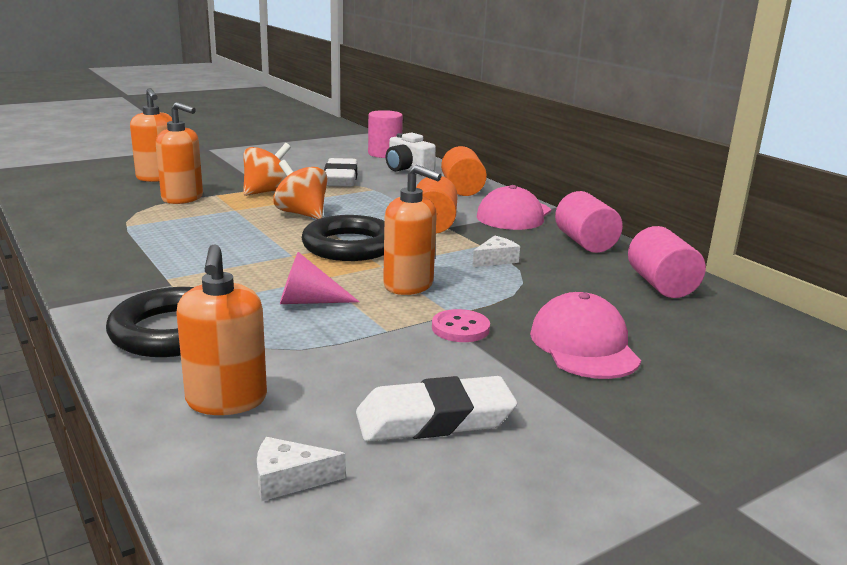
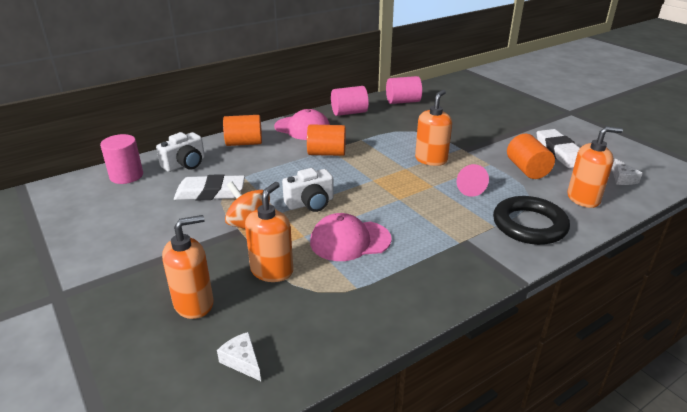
camera: 90 degrees left, 10 degrees up
(302, 214) = (310, 203): orange spinning top -> white camera
(350, 246) = (375, 180): black ring -> none
(358, 363) = (527, 169): none -> orange cylinder
(460, 328) = (476, 147): pink button -> none
(495, 260) = (383, 136): white cheese -> white cheese (242, 361)
(584, 345) = (477, 122): pink cap -> pink cap (350, 241)

